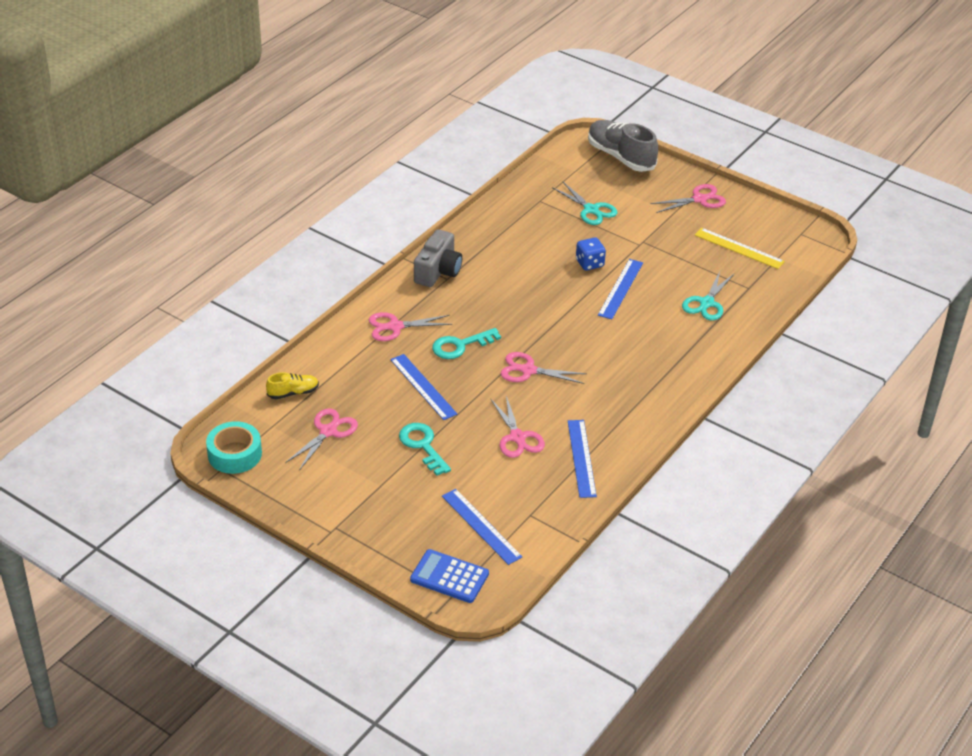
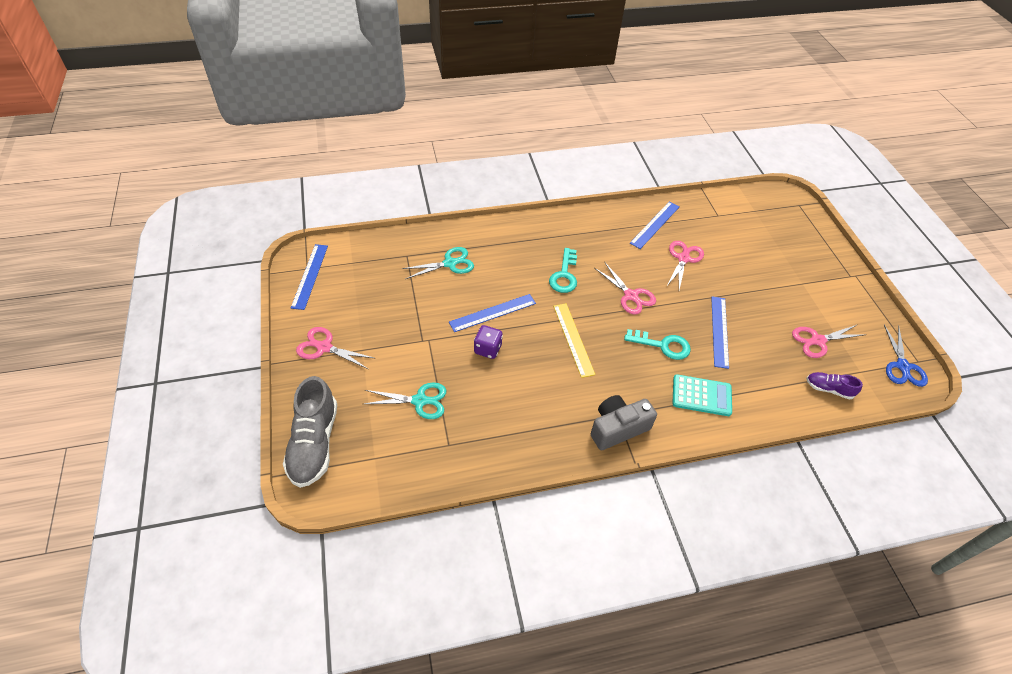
camera: 140 degrees left, 10 degrees up
(234, 454) = (902, 366): turquoise tape -> blue scissors
(293, 393) = (828, 389): yellow shoe -> purple shoe
(395, 327) = (701, 396): pink scissors -> turquoise calculator
(422, 446) = (753, 291): turquoise key -> turquoise key (564, 275)
(449, 577) = (794, 213): blue calculator -> none
(481, 526) = (753, 226): blue ruler -> blue ruler (310, 276)
(589, 263) = (488, 349): blue dice -> purple dice
(591, 210) = (419, 401): turquoise scissors -> turquoise scissors turned 90 degrees clockwise
(739, 248) = (365, 286): yellow ruler -> yellow ruler (573, 339)

